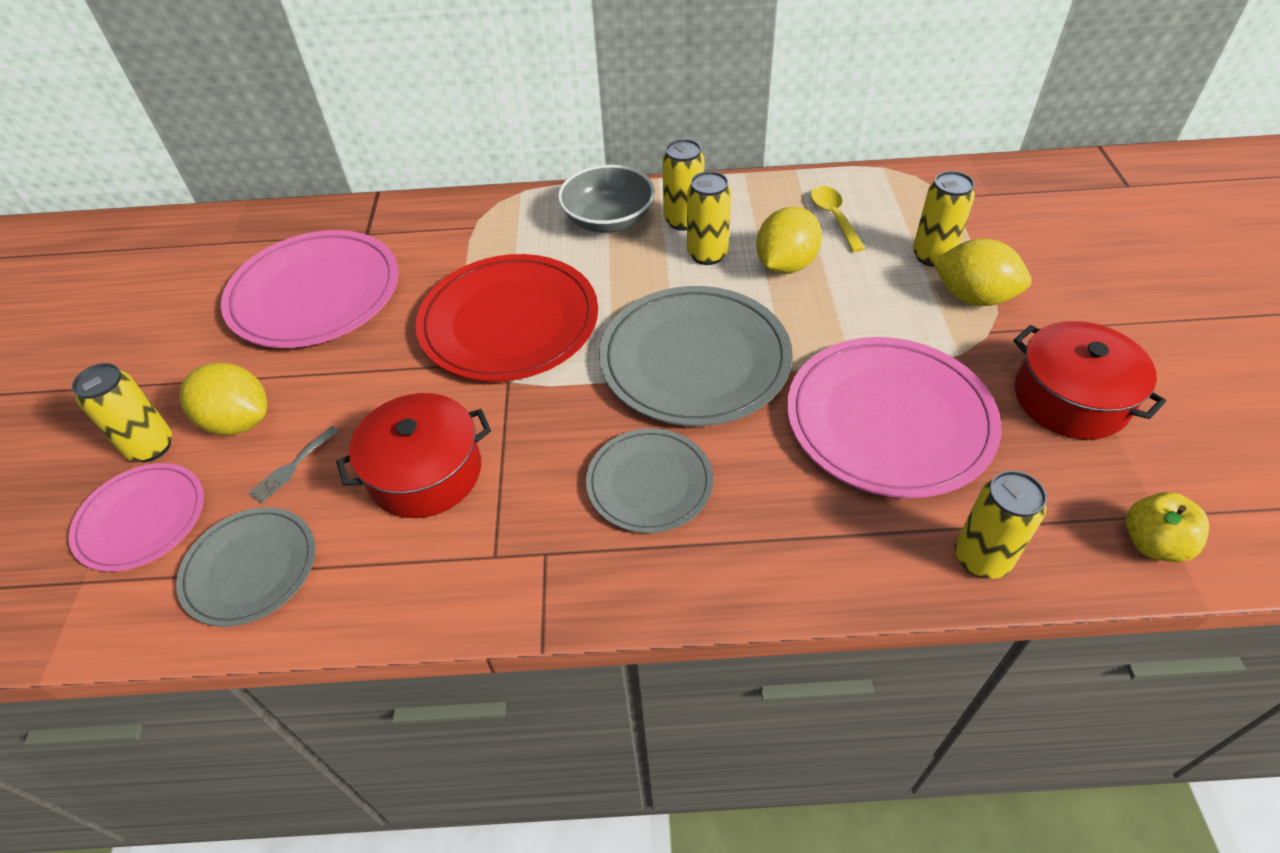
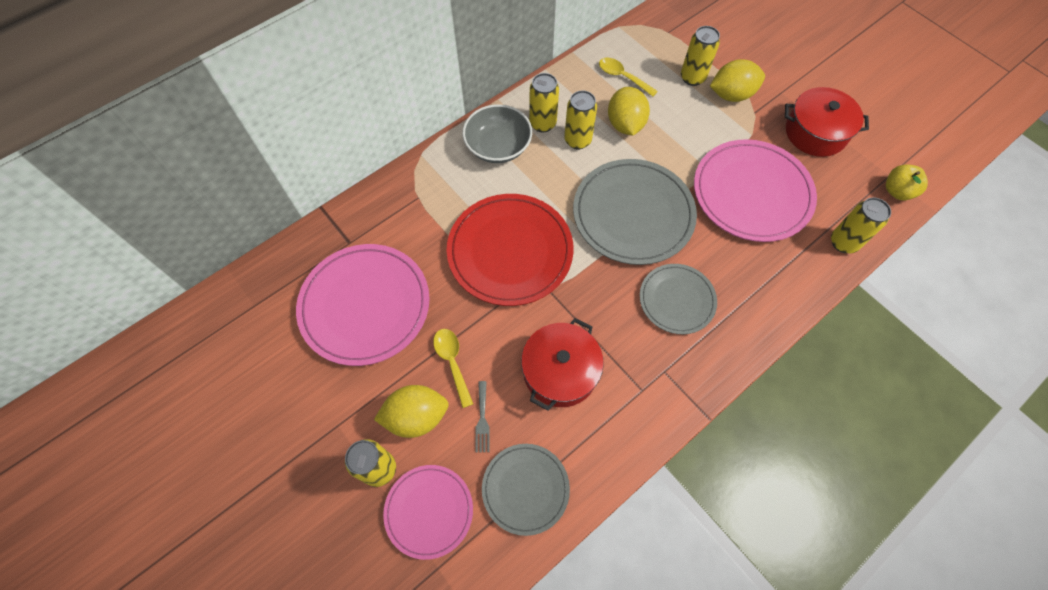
camera: 40 degrees left, 15 degrees up
(330, 392) = (452, 362): none -> yellow spoon

